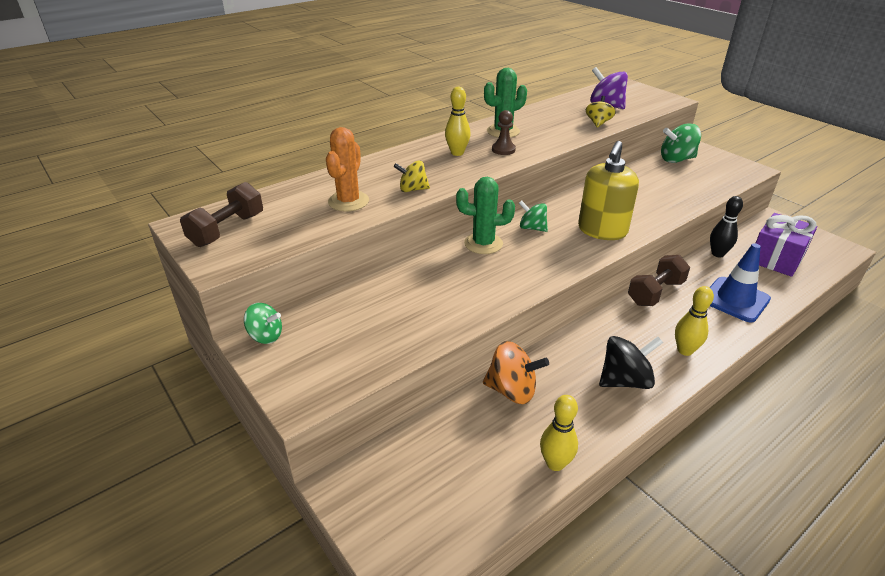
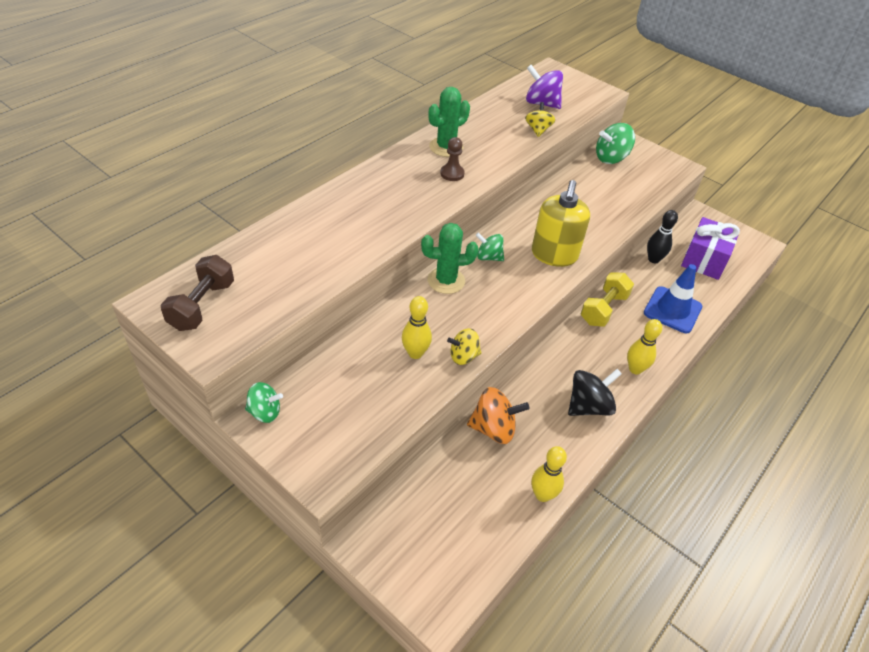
camera: 15 degrees left, 10 degrees up
(348, 201) = (315, 257): orange cactus -> none
(412, 189) = (375, 235): yellow spinning top -> yellow spinning top (463, 356)
(457, 153) = (407, 181): yellow bowling pin -> yellow bowling pin (415, 353)
(655, 293) = (603, 309): brown dumbbell -> yellow dumbbell

